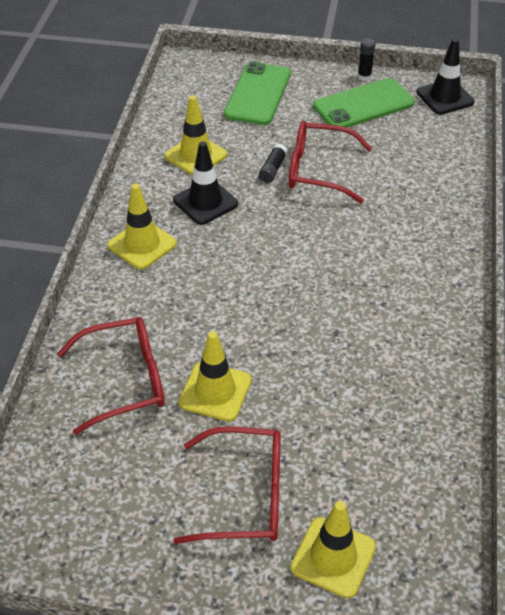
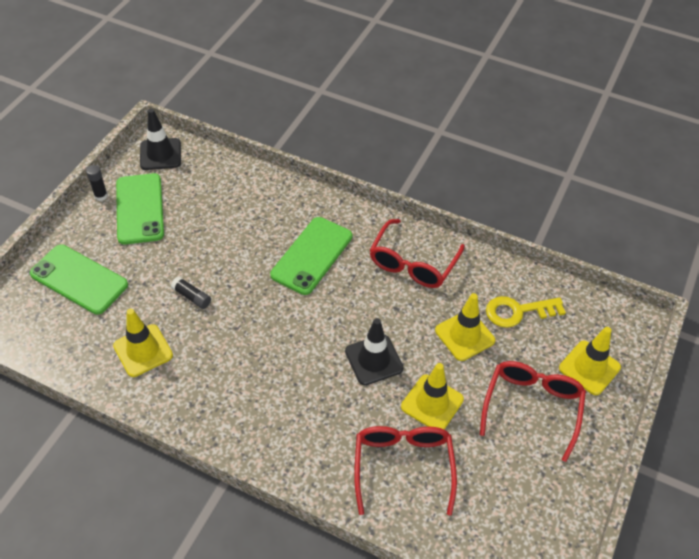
camera: 75 degrees left, 5 degrees up
(142, 244) = (246, 421): yellow traffic cone -> yellow traffic cone (464, 335)
(205, 202) = (211, 358): black traffic cone -> black traffic cone (374, 360)
(318, 170) = (209, 265): red glasses -> red glasses (412, 263)
(374, 243) = (312, 255): none -> green phone
(390, 459) = (518, 311): none -> yellow key

